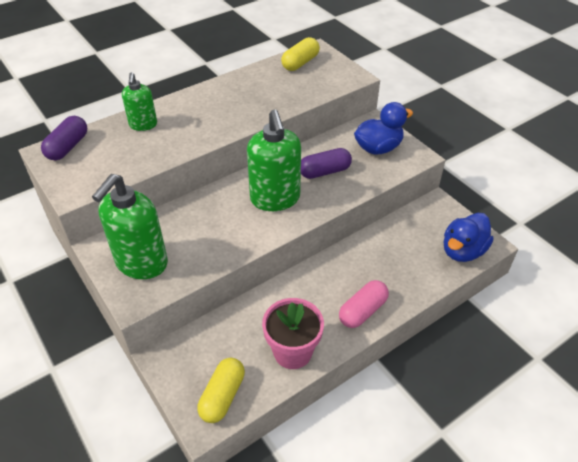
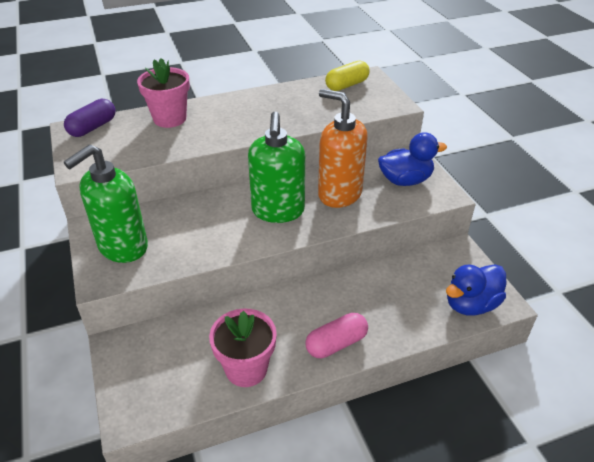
camera: 15 degrees right, 5 degrees down
(143, 125) = (170, 119): green soap dispenser -> pink flower pot
(222, 396) = (157, 397): yellow capsule -> none
(324, 171) = (339, 194): purple capsule -> orange soap dispenser

